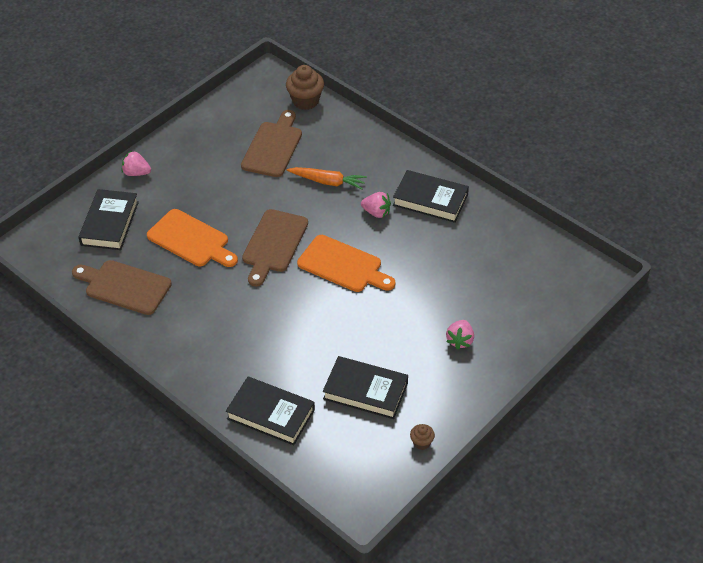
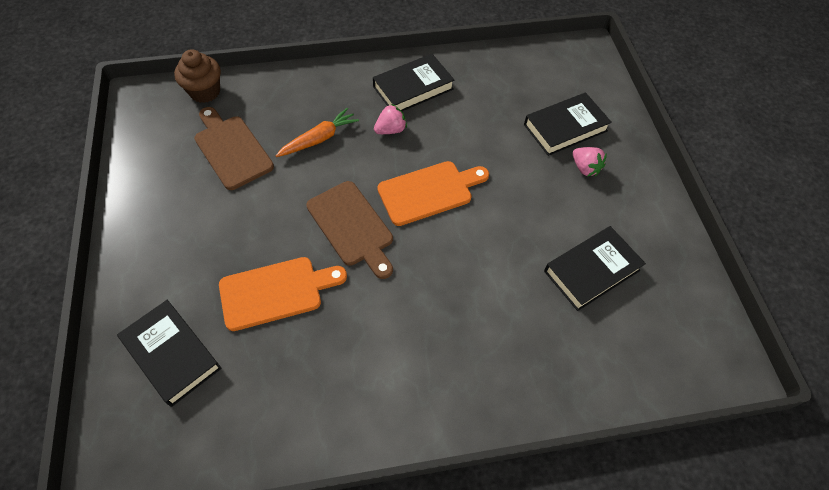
camera: 55 degrees left, 10 degrees up
(124, 286) = (277, 398): brown cutting board -> none
(136, 173) = (131, 282): pink strawberry -> none
(271, 414) = (564, 368): black book -> black book (565, 128)
(422, 442) = (680, 267): brown cupcake -> none

